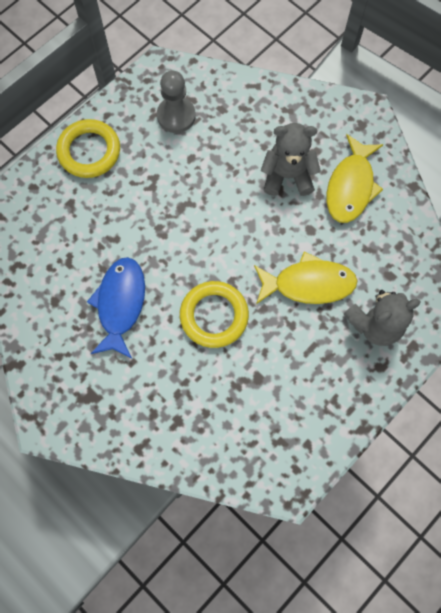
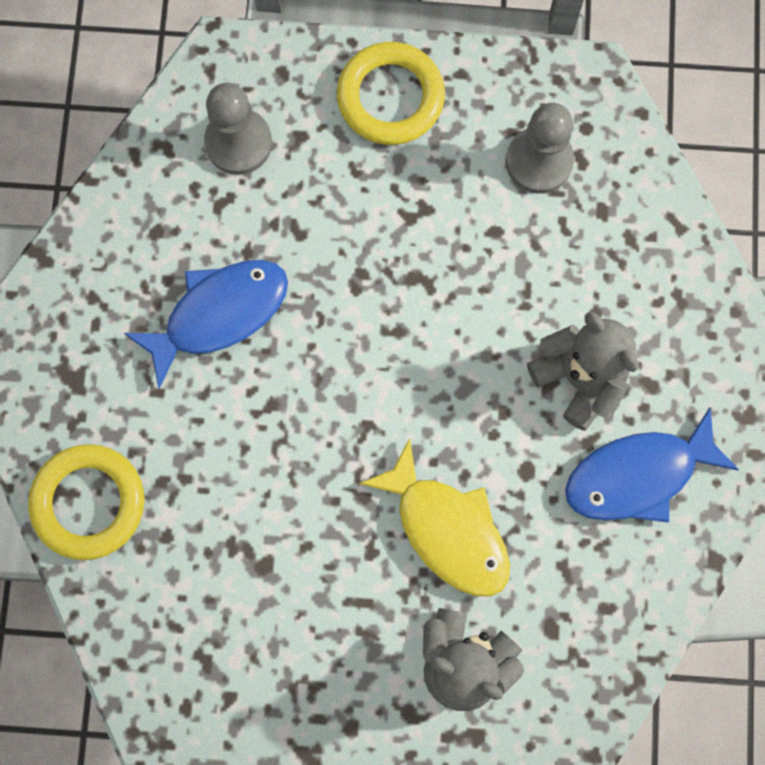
camera: 50 degrees right, 5 degrees up
(47, 231) = (238, 143): none -> grey pawn
(214, 316) = (301, 443): yellow ring -> yellow ring (89, 502)
(350, 187) = (638, 475): yellow fish -> blue fish

